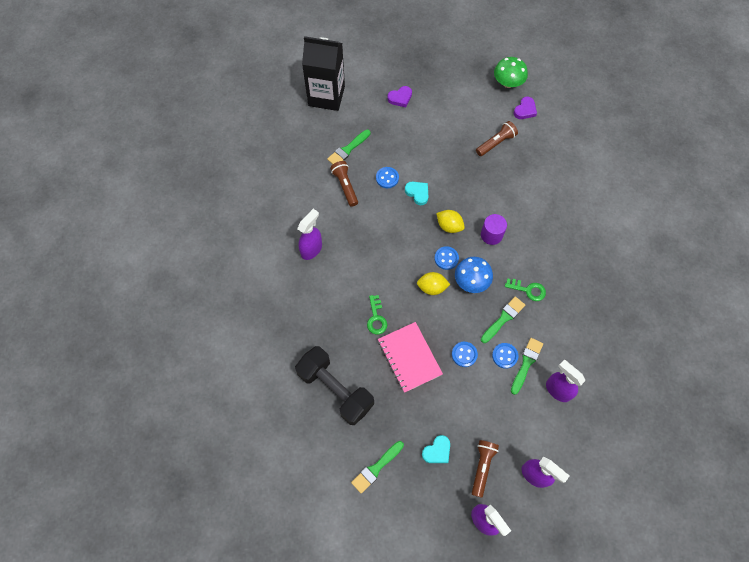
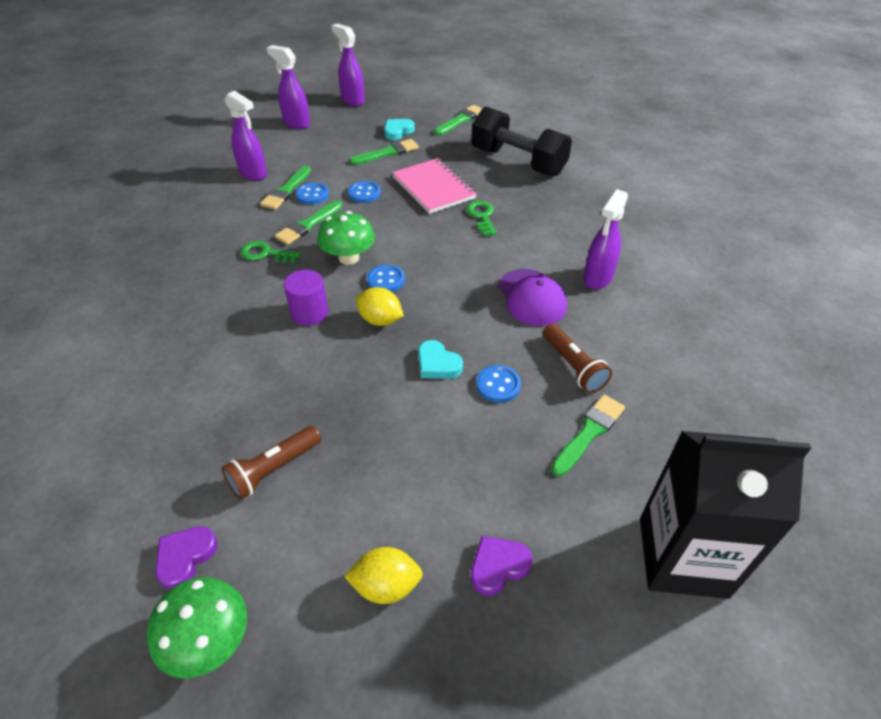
camera: 175 degrees right, 20 degrees down
(357, 236) = (531, 298): none -> purple cap
(432, 287) = (407, 248): yellow lemon -> yellow lemon (386, 586)
(446, 413) = (387, 153): none -> green brush
(471, 281) = (349, 258): blue mushroom -> green mushroom
(482, 467) = (350, 125): brown flashlight -> none

